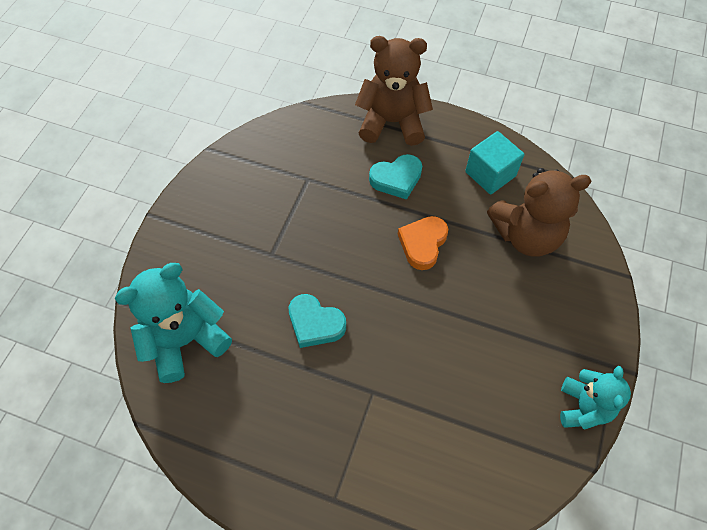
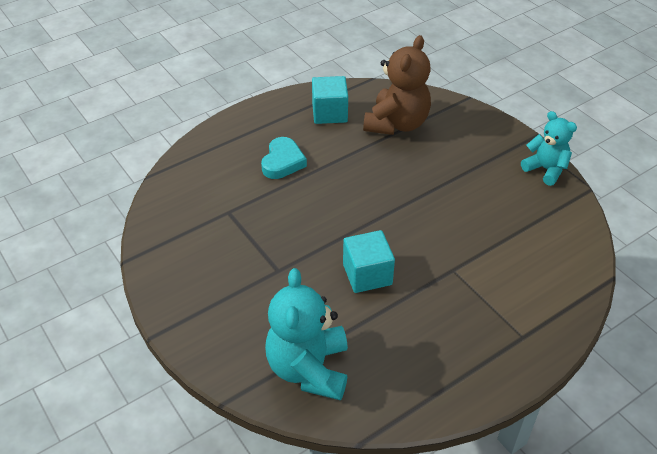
camera: 55 degrees left, 15 degrees down
(315, 323) = (367, 274): turquoise heart -> turquoise cube
(392, 122) = (228, 137): brown teddy bear -> none
(422, 244) = (354, 178): orange heart -> none

